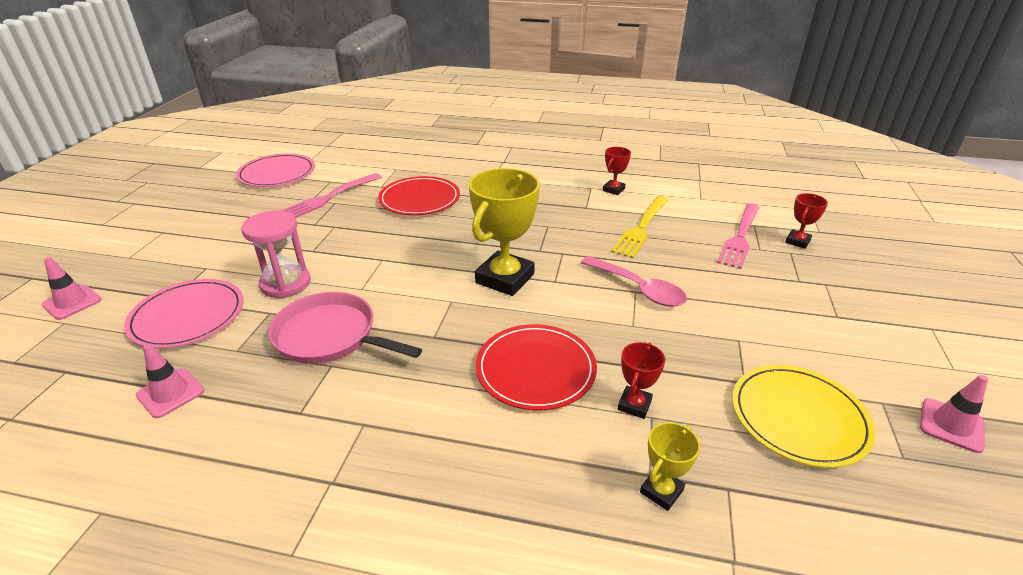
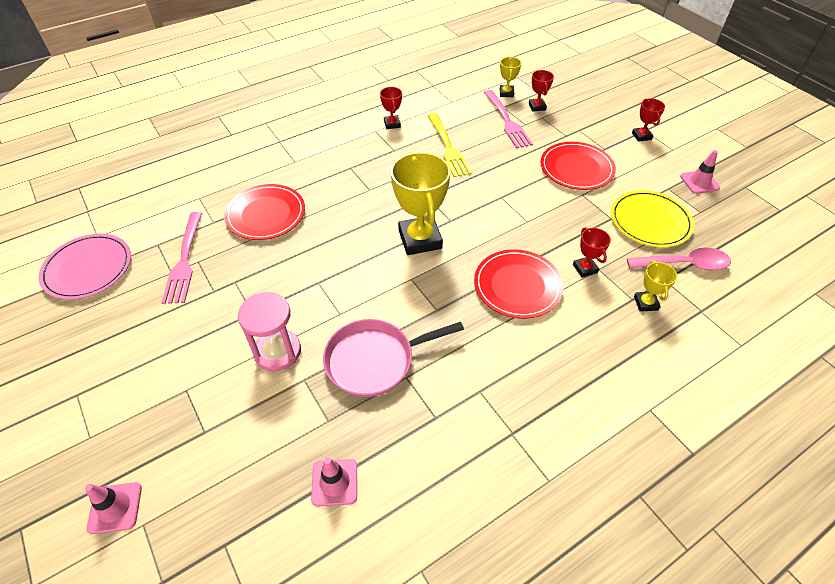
camera: 45 degrees left, 15 degrees up
(188, 316) = (245, 432): pink plate -> none
(639, 289) = (501, 194): pink spoon -> pink spoon (684, 264)
(767, 314) = (576, 168): none -> red plate
(775, 216) = (506, 93): none -> yellow trophy
(916, 331) = (641, 136): none -> red trophy

